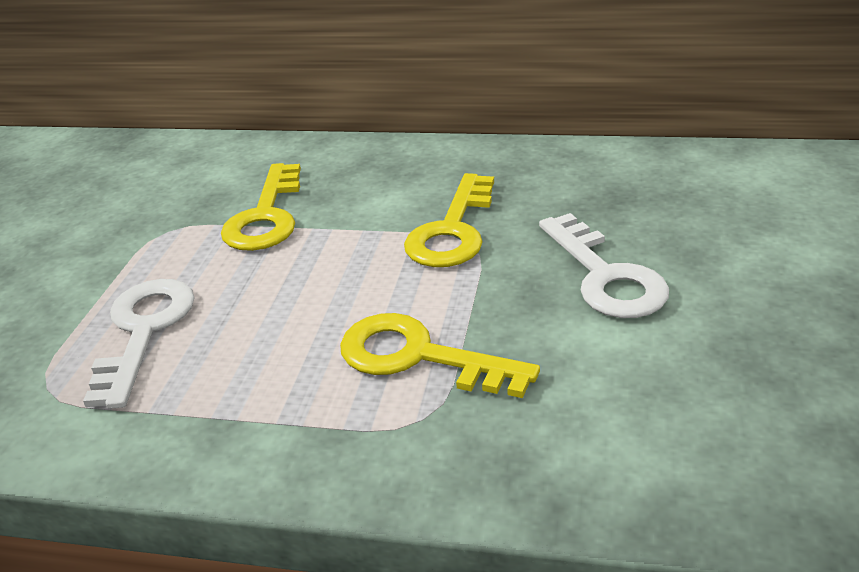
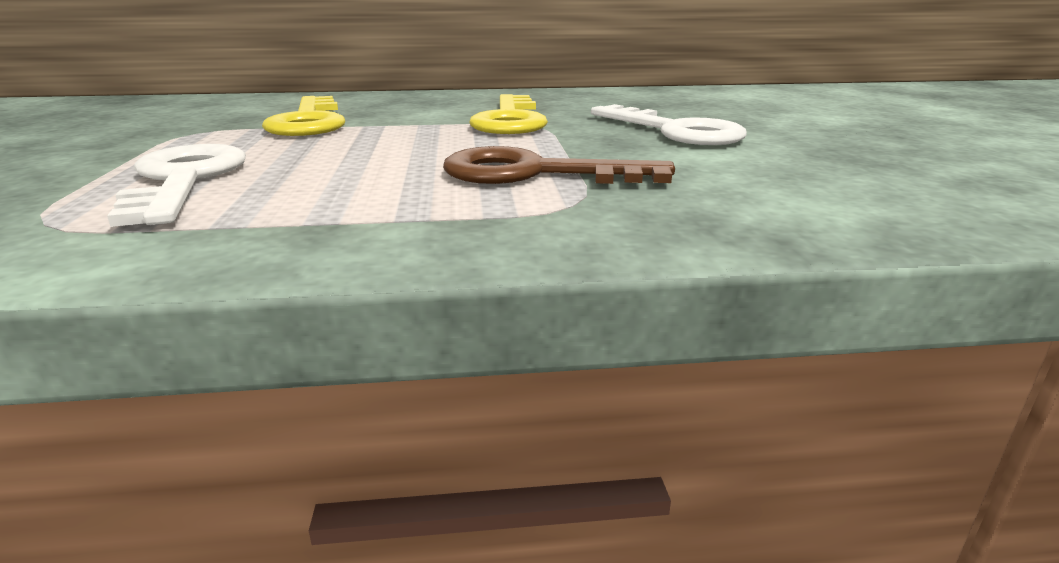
camera: 20 degrees left, 10 degrees down
(419, 357) = (535, 173): yellow key -> brown key

